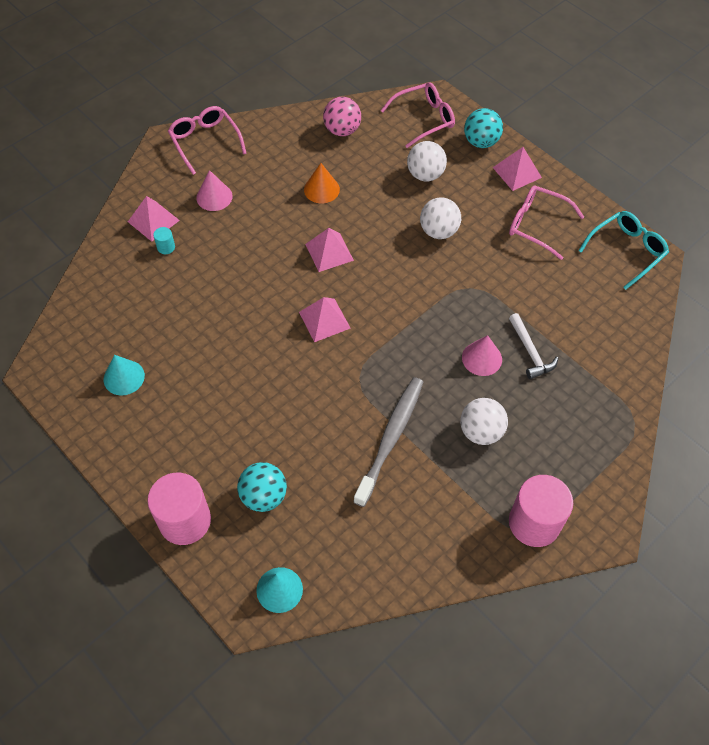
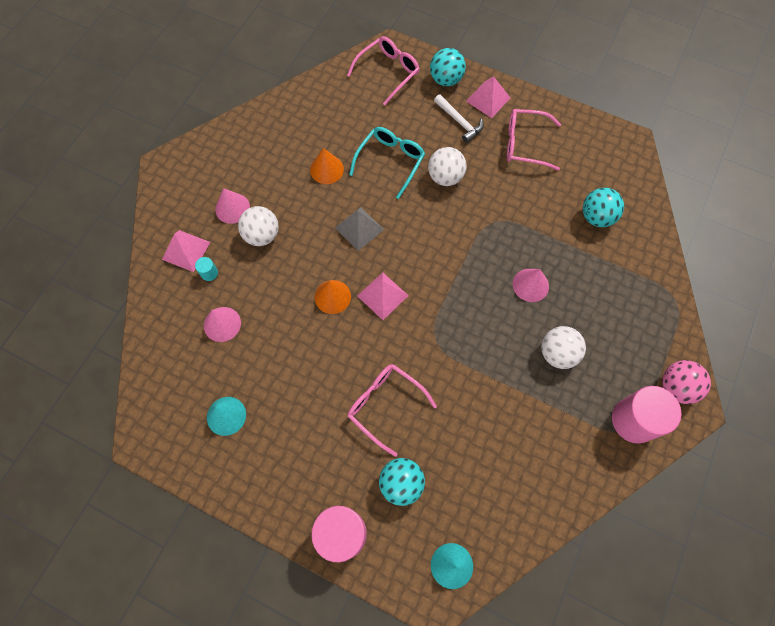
camera: 20 degrees left, 10 degrees up
(157, 295) = (222, 324): none -> pink cone
(204, 141) = (199, 155): pink glasses -> pink glasses (384, 404)
(274, 305) = (332, 296): none -> orange cone
(329, 252) = (359, 228): pink pyramid -> grey pyramid
(342, 130) = (320, 105): pink ball -> pink ball (676, 387)
(391, 438) = (486, 387): grey toothbrush -> none
(425, 175) = (411, 126): white ball -> white ball (262, 235)
(530, 352) = (567, 265): white hammer -> white hammer (459, 122)
(583, 316) = (596, 217): none -> turquoise ball
(627, 251) = (607, 144): turquoise glasses -> turquoise glasses (391, 161)

